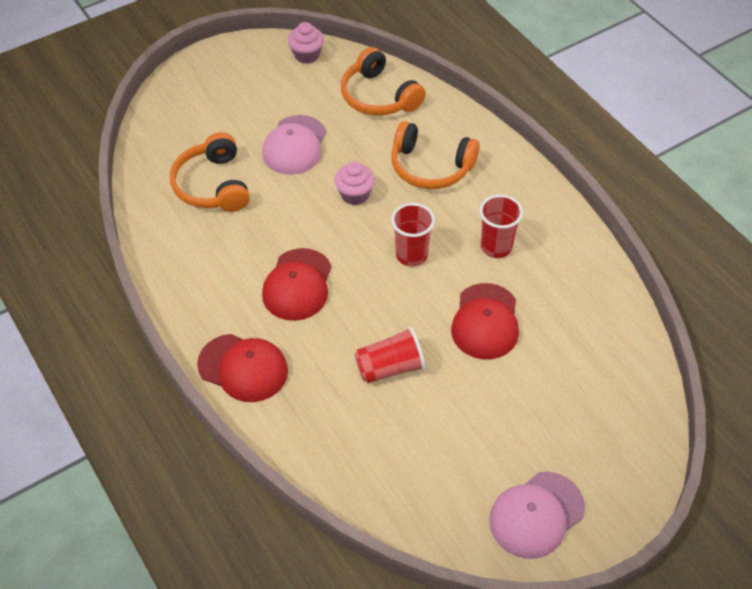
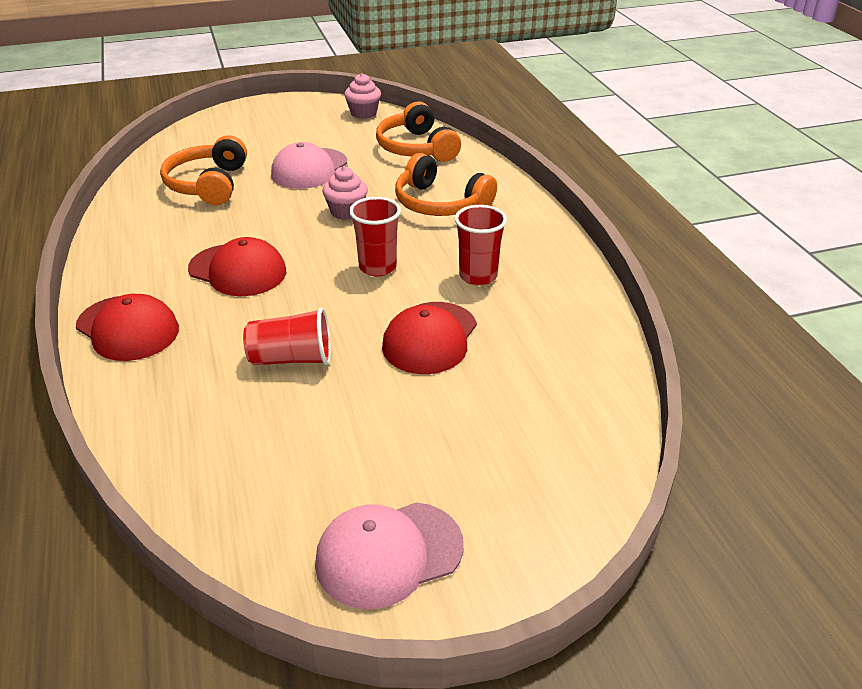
camera: 15 degrees right, 15 degrees down
(297, 285) = (238, 270): red cap -> red cap turned 90 degrees counterclockwise

